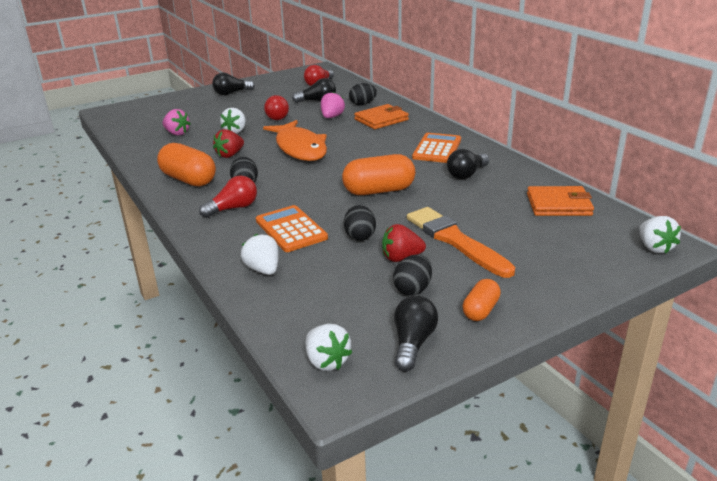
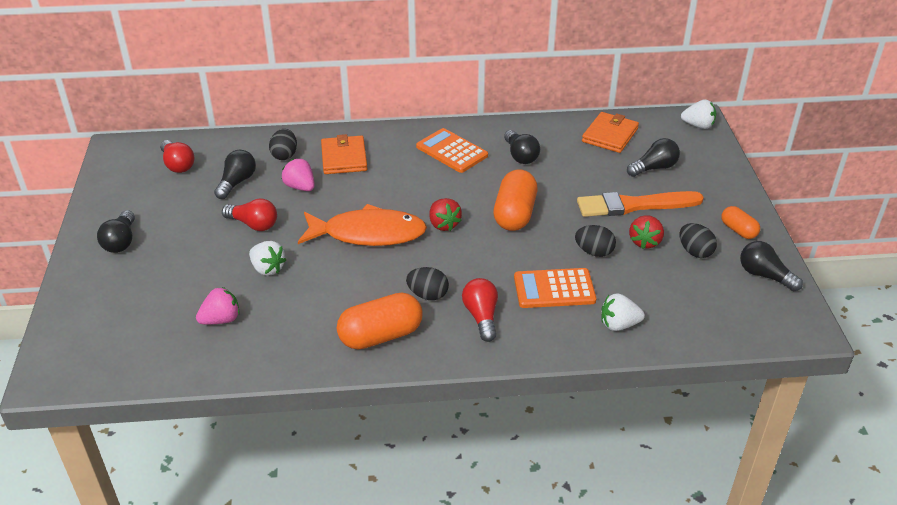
camera: 65 degrees left, 10 degrees up
(230, 155) = (337, 289): red strawberry -> red strawberry (443, 224)
(326, 361) = (769, 324): white strawberry -> none
(534, 238) = (654, 168): none -> black light bulb

